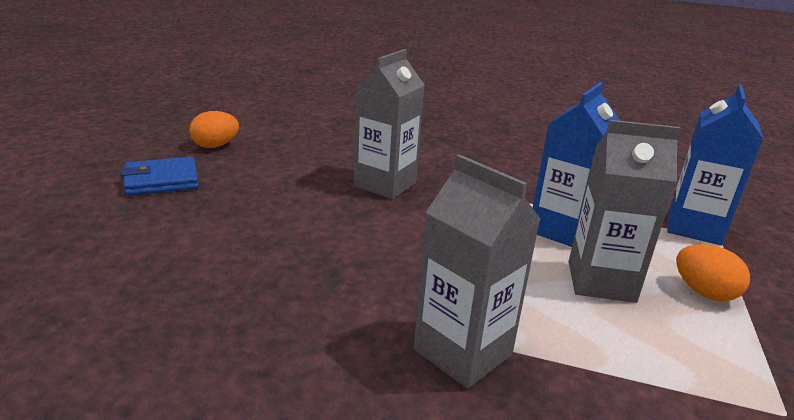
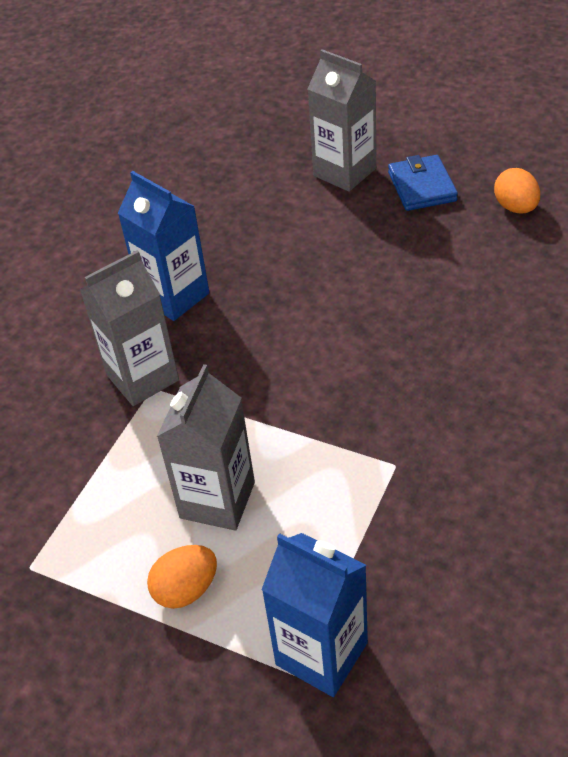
camera: 105 degrees right, 20 degrees up
(385, 184) = (427, 346): grey carton -> grey carton (344, 172)
(561, 230) = (320, 495): blue carton -> blue carton (174, 296)

